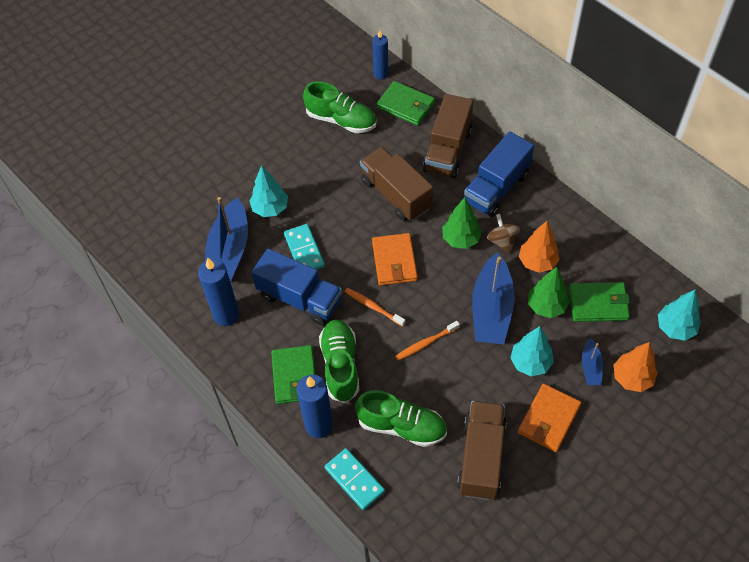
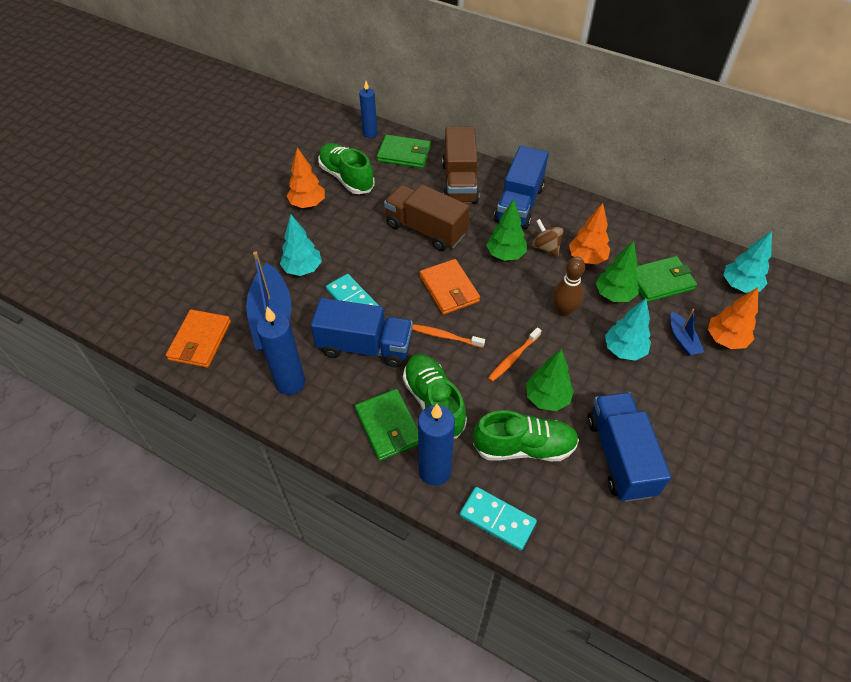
camera: 20 degrees left, 5 degrees down
(296, 141) = (307, 204): none -> orange tree
(341, 120) = (346, 178): green shoe -> green shoe turned 135 degrees counterclockwise
(440, 388) = (547, 398): none -> green tree
(481, 457) = (620, 456): brown truck -> blue truck
(491, 310) = (563, 311): blue boat -> brown bowling pin
(548, 419) = (668, 399): orange wallet -> orange wallet (200, 341)

